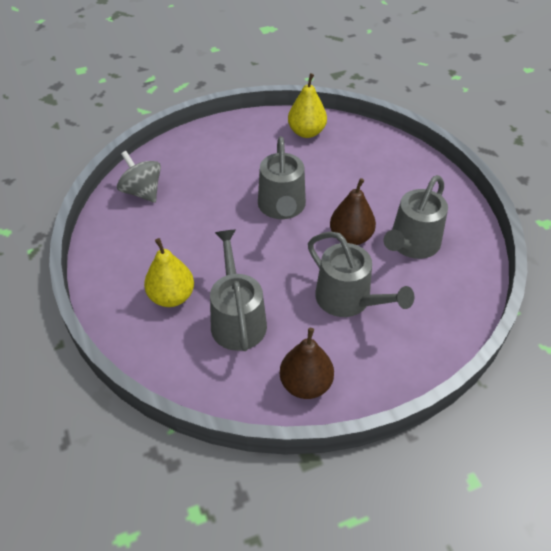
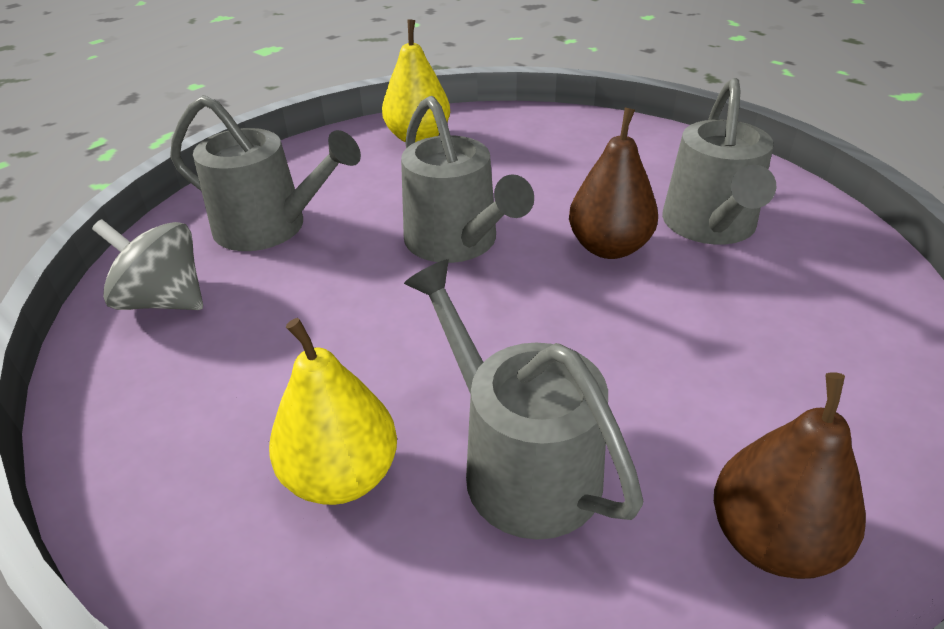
camera: 25 degrees left, 10 degrees down
(348, 299) = (695, 342): grey watering can -> grey watering can (270, 227)

